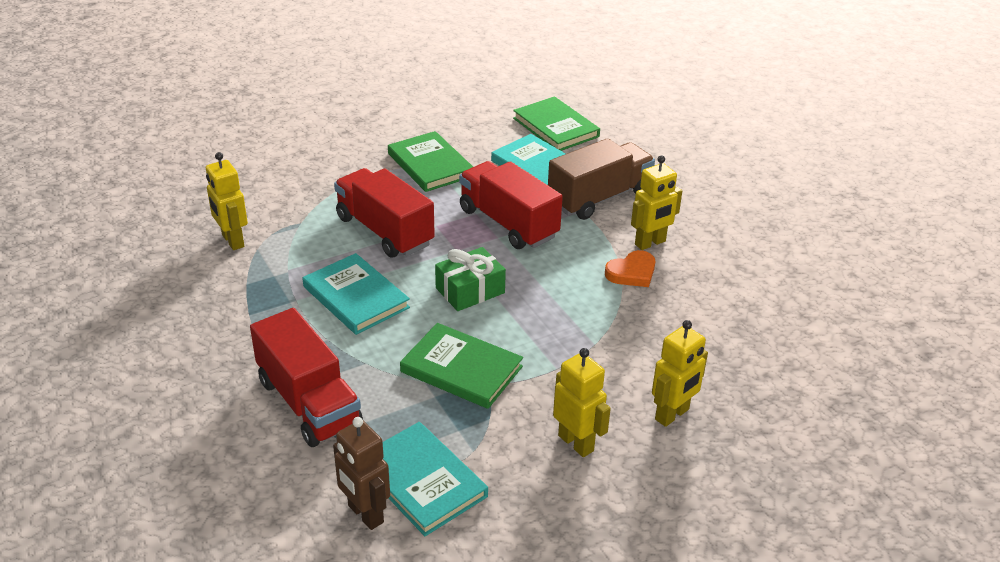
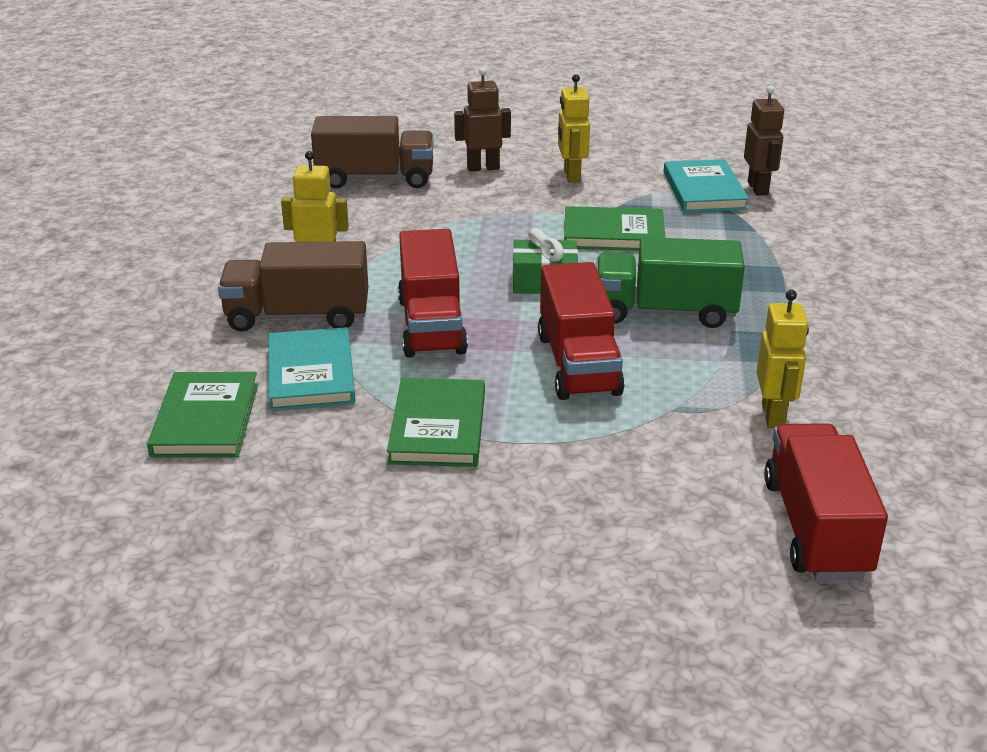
camera: 145 degrees left, 5 degrees down
(309, 403) = (764, 252): red truck -> red truck (816, 528)
(356, 297) = (664, 312): turquoise book -> green truck
(461, 369) = (613, 234): green book -> green book turned 60 degrees counterclockwise
(632, 273) = (375, 247): orange heart -> none
(672, 415) = (483, 168): yellow robot -> brown robot
(742, 351) = (375, 179): none -> brown truck

